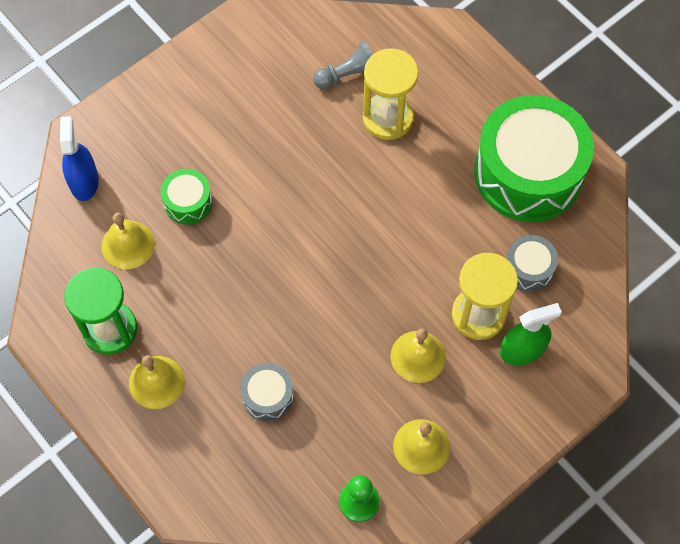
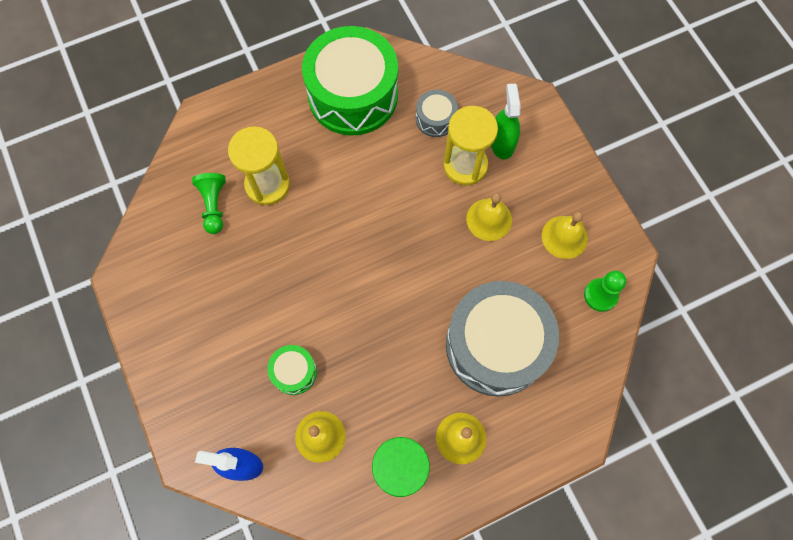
camera: 75 degrees left, 5 degrees up
(268, 396) = (496, 345): grey drum -> grey drum, size x2.26
(348, 75) = (214, 205): grey pawn -> green pawn

